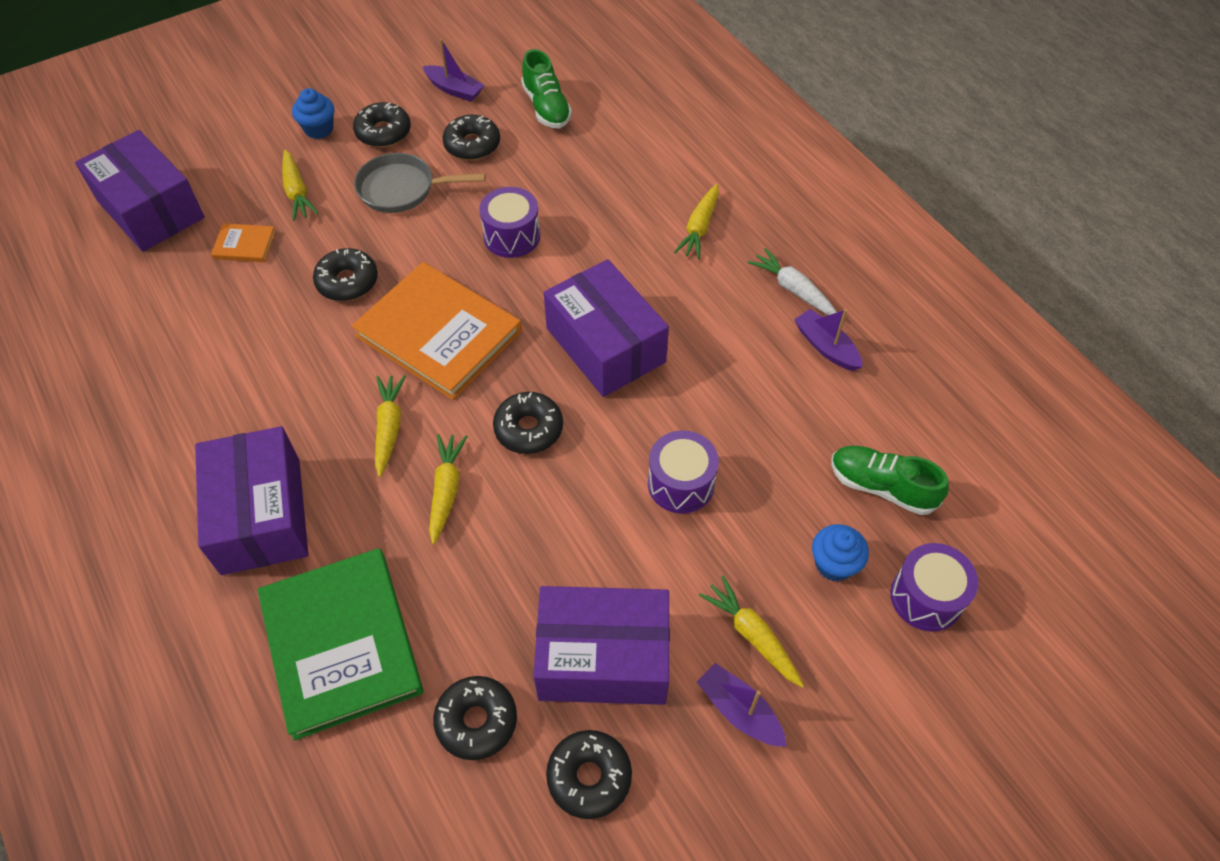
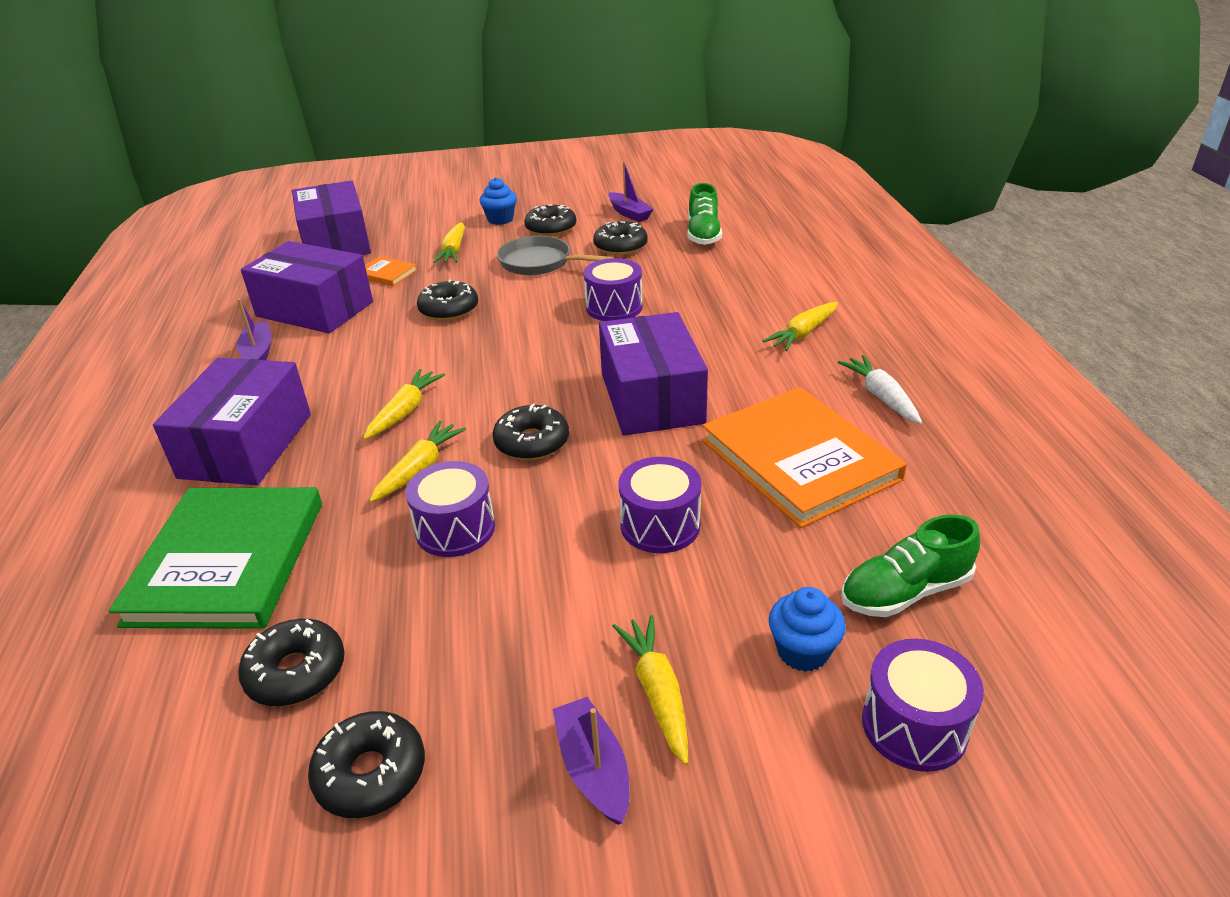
camera: 25 degrees right, 20 degrees down
(438, 334) = (499, 357): orange book -> orange book (799, 460)
(518, 543) = (455, 529): none -> purple drum
(603, 658) = (470, 658): purple box -> purple box (315, 309)
(826, 347) = (896, 450): purple boat -> purple boat (258, 353)
(882, 487) = (905, 592): green shoe -> green shoe turned 75 degrees counterclockwise

